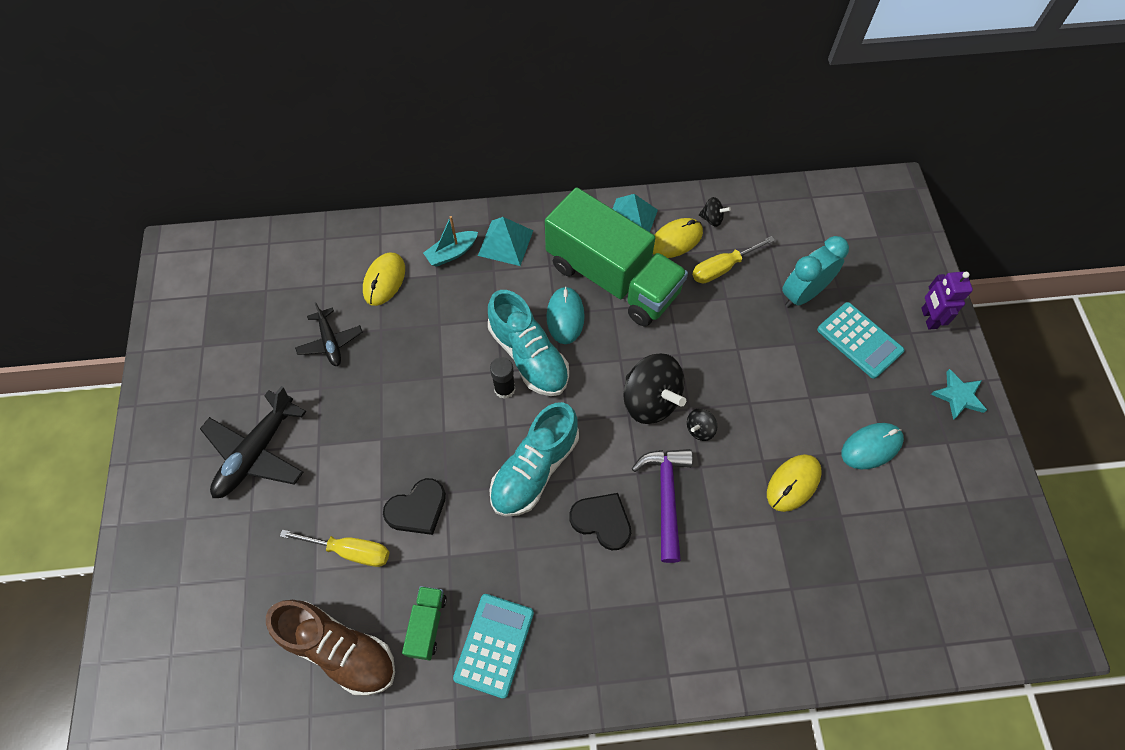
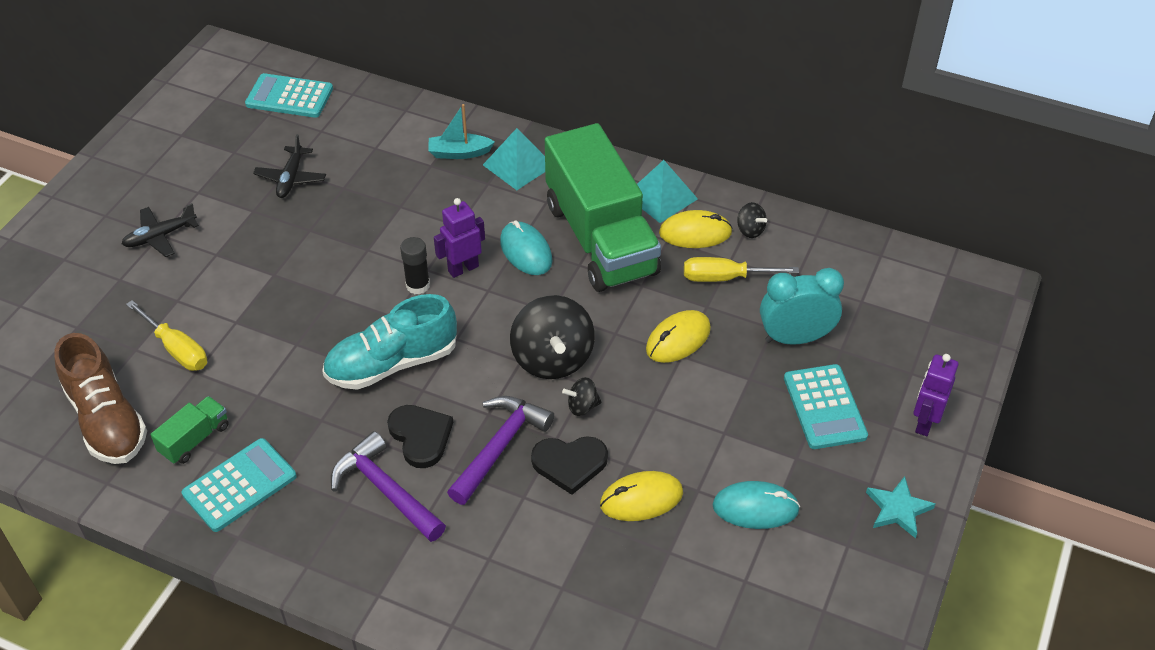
camera: 30 degrees right, 15 degrees down
(256, 453) = (160, 236): black plane -> black plane, size x0.60
(272, 265) = (289, 97): none -> turquoise calculator
(384, 280) = (378, 149): yellow mouse -> yellow mouse (678, 339)
(417, 509) = (260, 344): black heart -> black heart (569, 464)
(528, 356) = (463, 268): turquoise shoe -> purple robot
(565, 316) = (526, 251): turquoise mouse -> turquoise mouse turned 60 degrees counterclockwise
(609, 582) = (385, 490): none -> purple hammer

